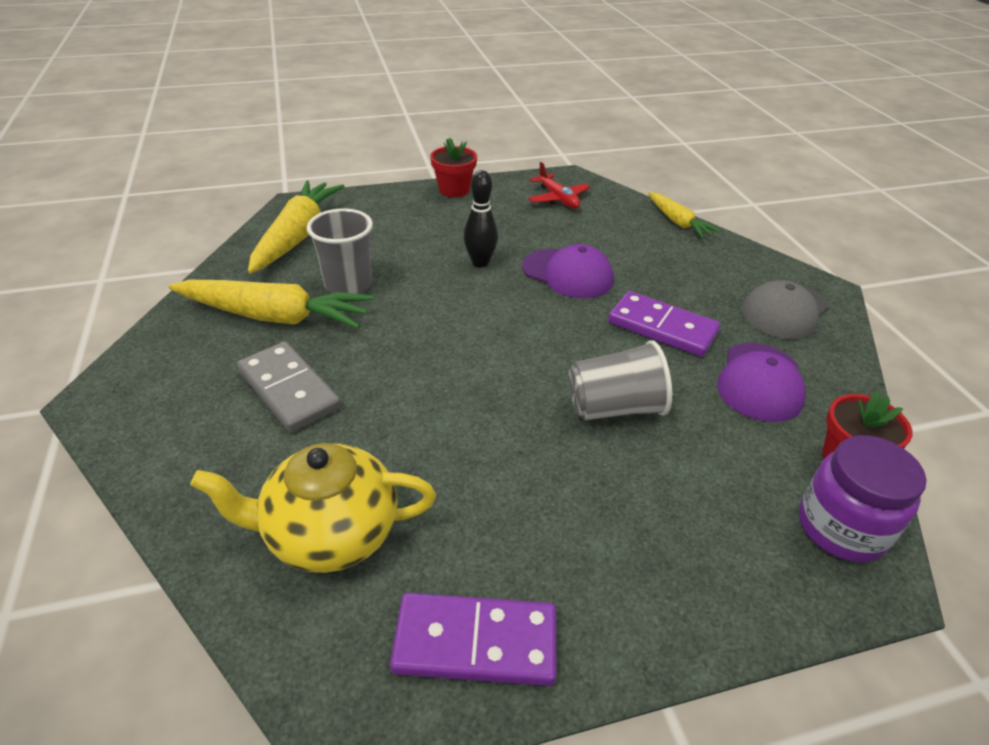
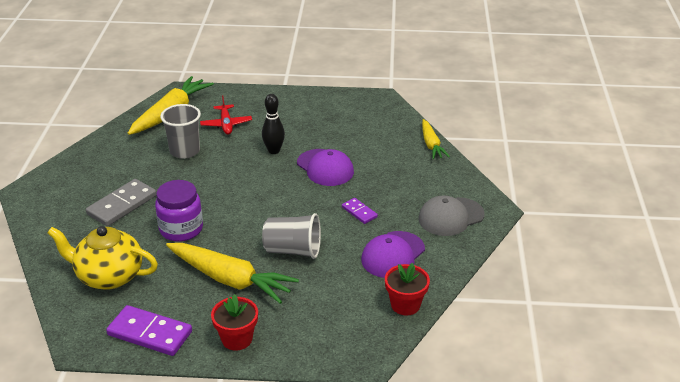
camera: 20 degrees right, 5 degrees down
(275, 316) = (134, 163): yellow carrot -> yellow carrot (230, 279)
(289, 389) = (122, 205): grey domino -> grey domino turned 60 degrees clockwise
(454, 190) = (290, 96): red flower pot -> red flower pot (237, 339)
(558, 199) = (359, 113): red plane -> red plane (226, 124)
(662, 327) = (359, 212): purple domino -> purple domino, size x0.54
(841, 528) = (369, 333): purple jar -> purple jar (181, 229)

